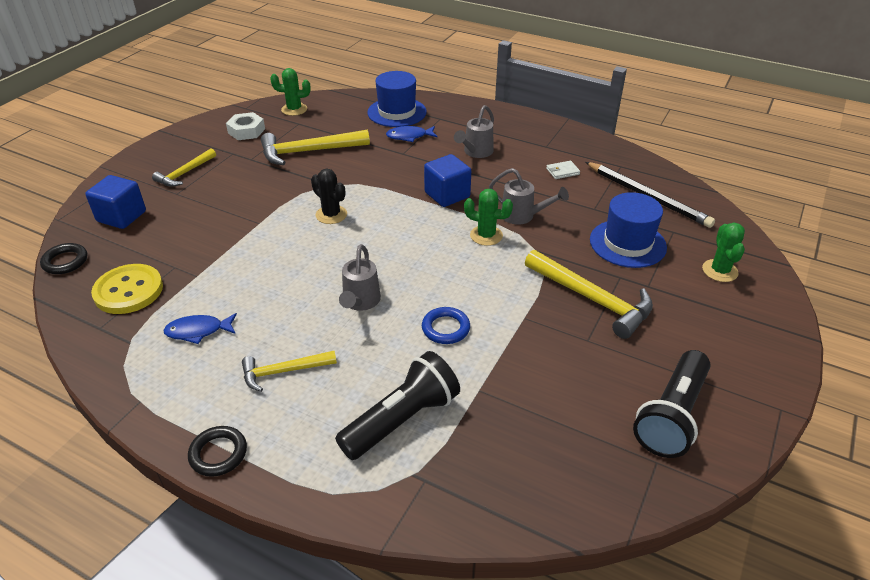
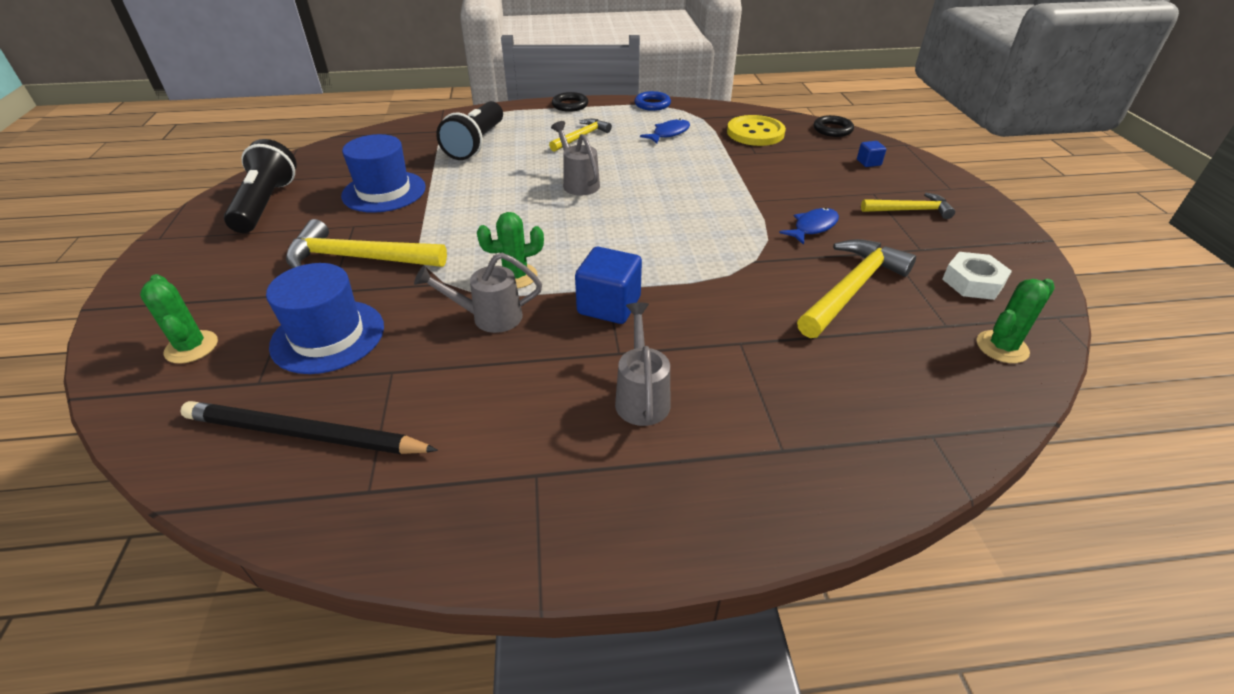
camera: 145 degrees right, 0 degrees up
(121, 216) = (868, 162): blue cube -> blue cube, size x0.50
(184, 173) = (910, 210): yellow hammer -> yellow hammer turned 90 degrees clockwise
(331, 215) = (703, 232): black cactus -> none
(397, 112) = (866, 425): blue hat -> blue hat (384, 191)
(409, 136) = (773, 378): blue fish -> blue fish (812, 227)
(445, 328) = (488, 192): blue ring -> blue ring (652, 104)
(562, 171) = (473, 423): white wallet -> none

